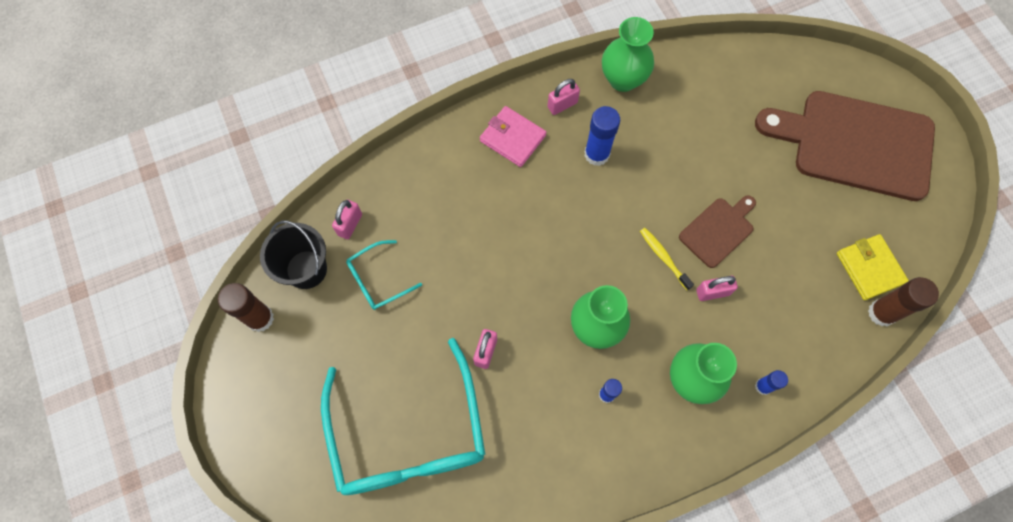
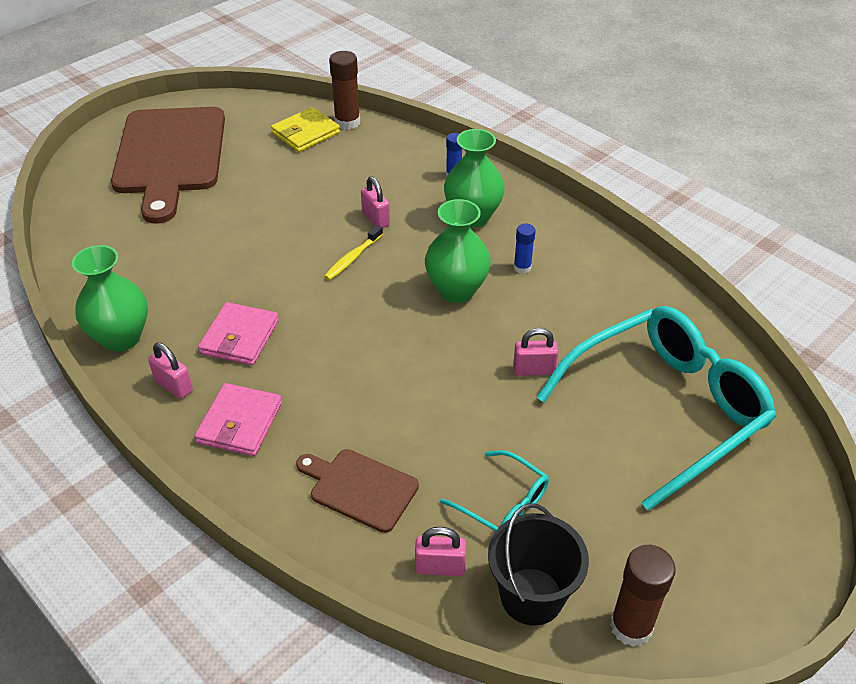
camera: 110 degrees left, 25 degrees down
(596, 154) = (240, 337): blue glue stick -> pink wallet
(718, 230) = (304, 226): brown cutting board -> brown cutting board (359, 488)

